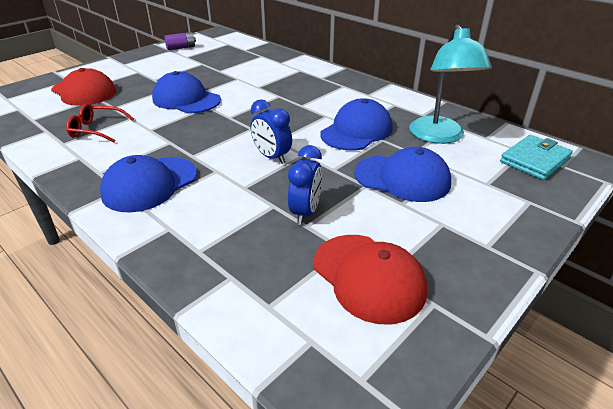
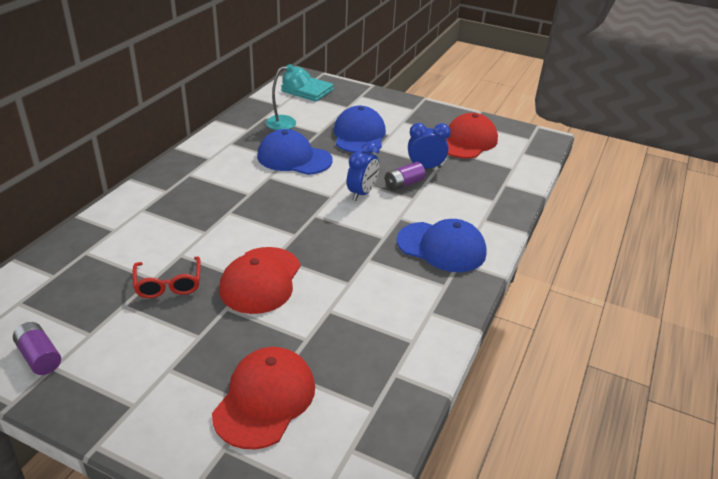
camera: 110 degrees left, 0 degrees up
(95, 130) = (370, 328): red glasses -> red glasses (168, 285)
(186, 99) = (260, 280): blue cap -> red cap
(276, 187) = (403, 184): none -> purple battery
(439, 137) = (287, 122): turquoise lamp -> turquoise lamp, size x0.66

